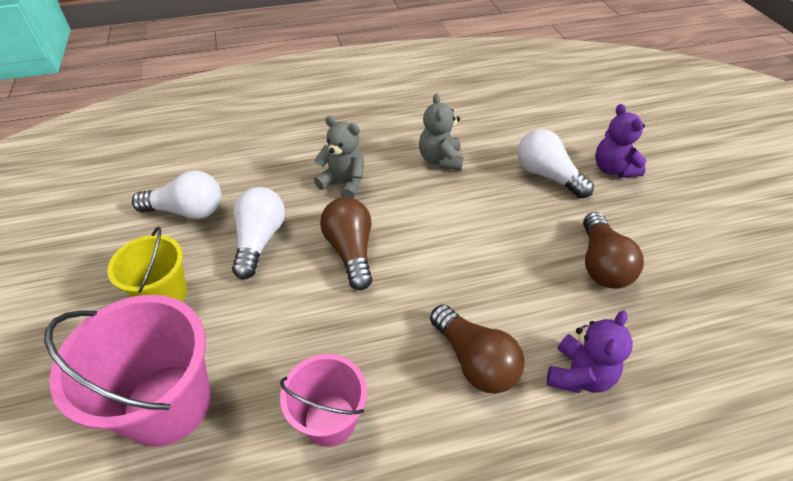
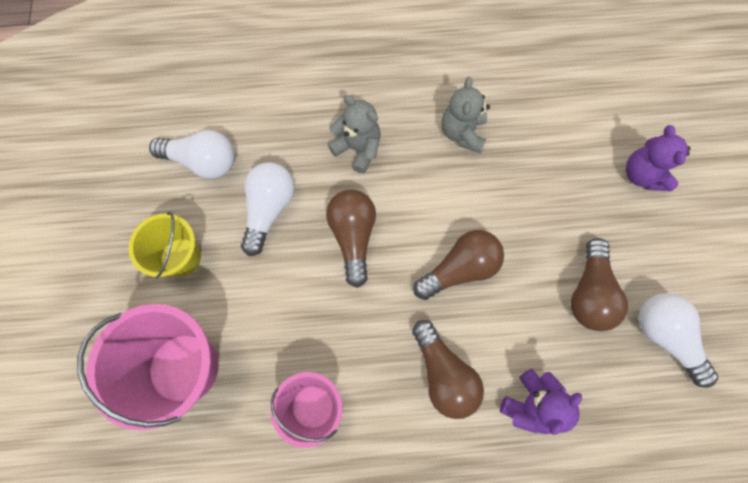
camera: 10 degrees right, 25 degrees up
(466, 262) = (459, 269): none -> brown light bulb
(547, 175) = (569, 172): white light bulb -> white light bulb (665, 336)

